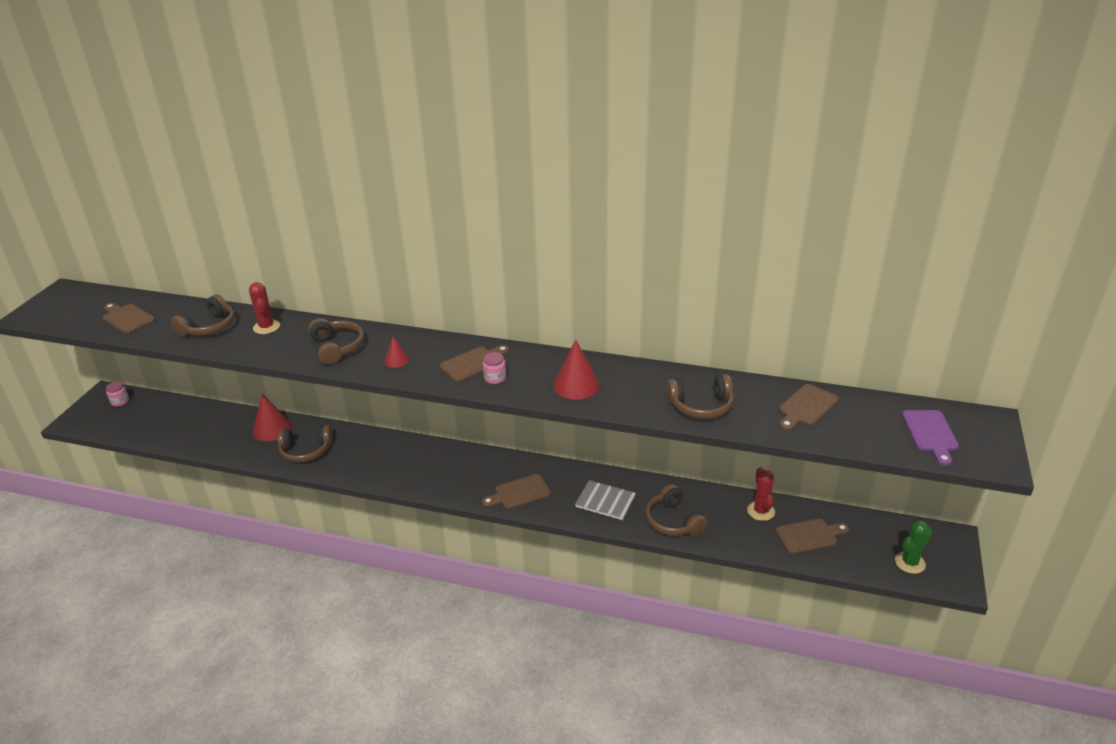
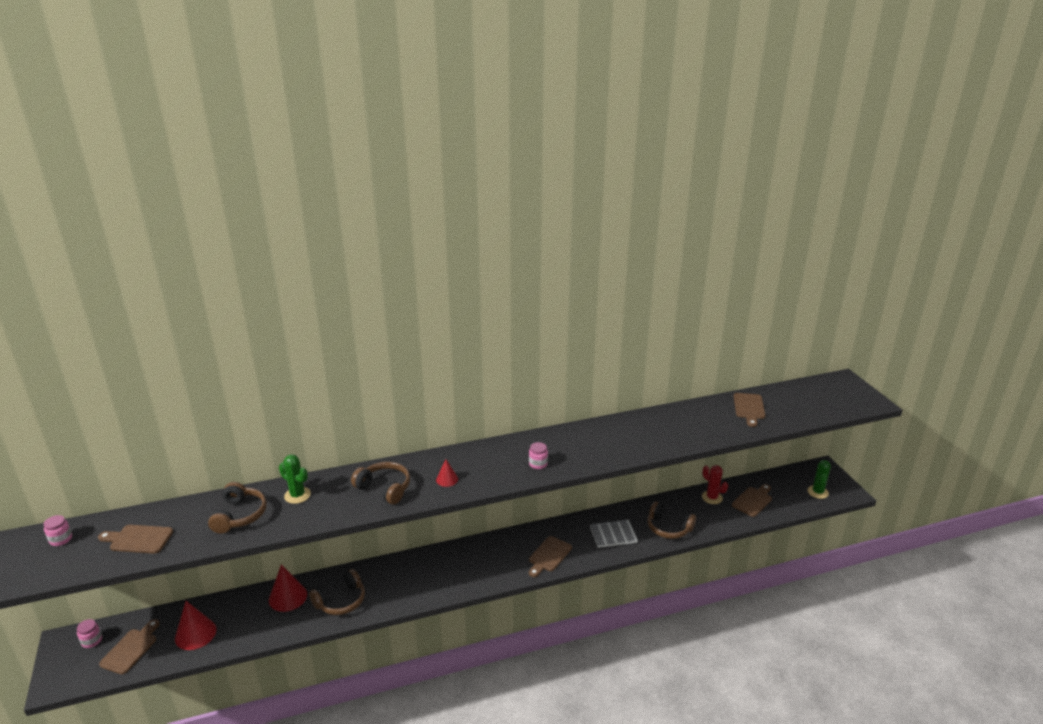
camera: 35 degrees left, 5 degrees down
(85, 298) = (61, 539): none -> pink jar
(266, 327) = (297, 495): red cactus -> green cactus
(473, 363) = (509, 459): brown cutting board -> brown cutting board (131, 649)
(576, 385) = (599, 447): red cone -> red cone (195, 634)
(701, 406) = (691, 430): brown headphones -> none
(930, 434) = (826, 399): purple cutting board -> none

